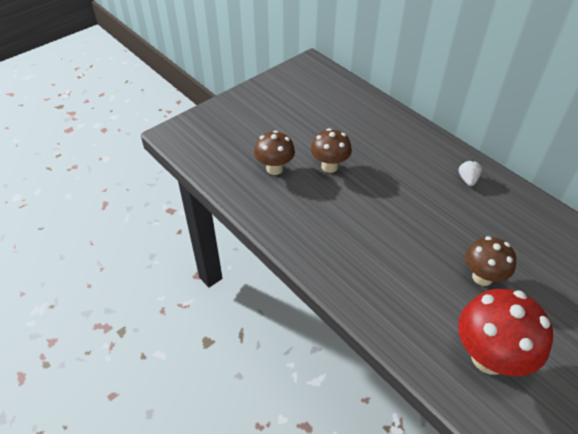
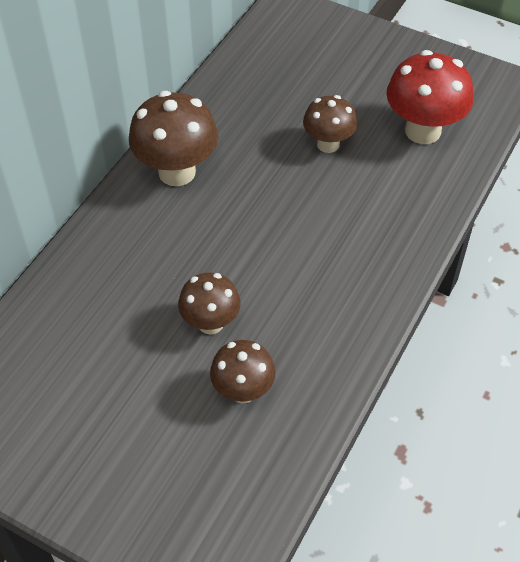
camera: 110 degrees left, 5 degrees up
(467, 179) = (177, 172): white strawberry -> brown mushroom

